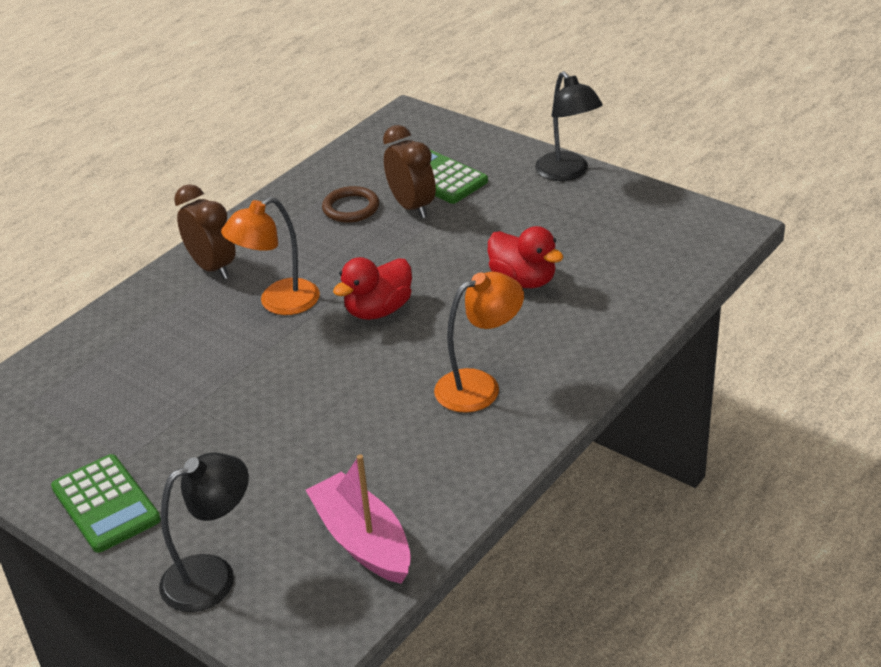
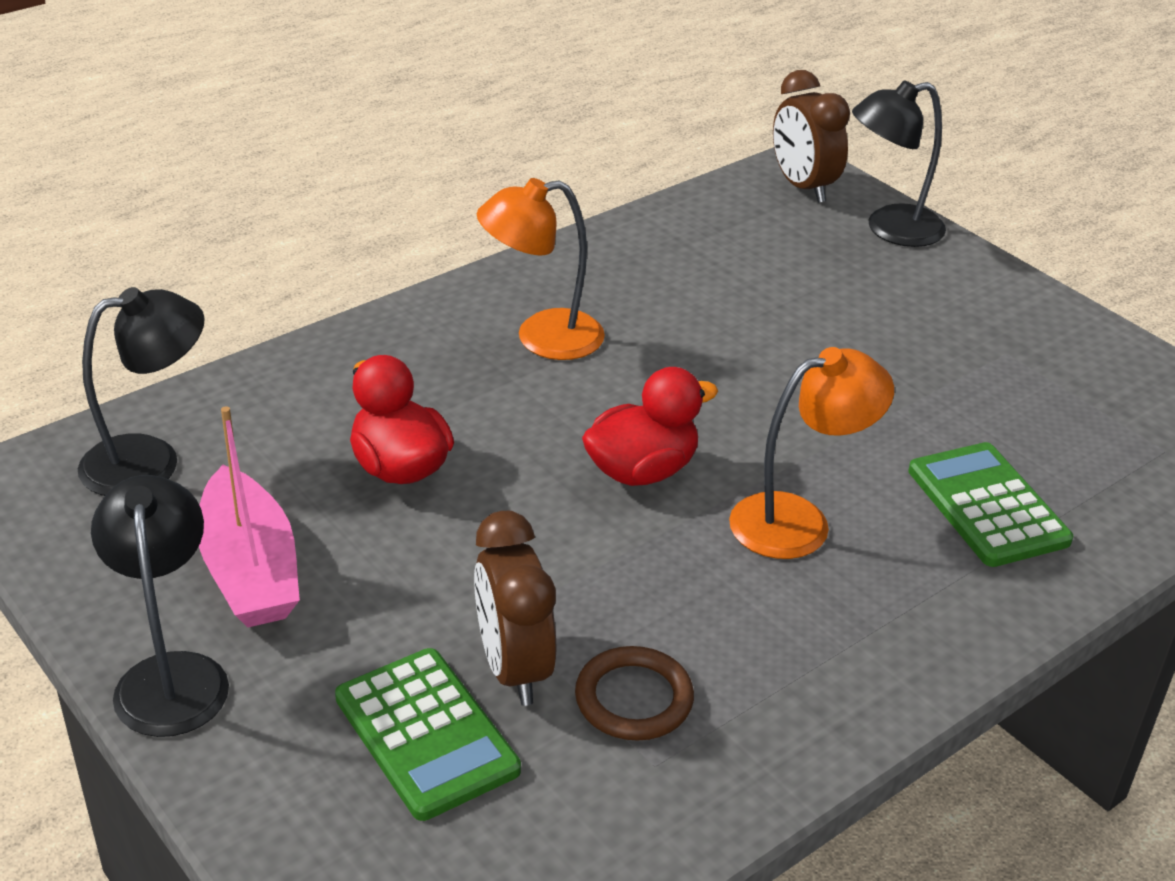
camera: 170 degrees left, 0 degrees up
(106, 504) = (1021, 311): green calculator -> green calculator (987, 506)
(212, 268) = (914, 620): brown clock -> brown clock (803, 187)
(363, 541) = (731, 226): pink boat -> pink boat (250, 570)
(666, 252) = (150, 461): none -> black lamp

